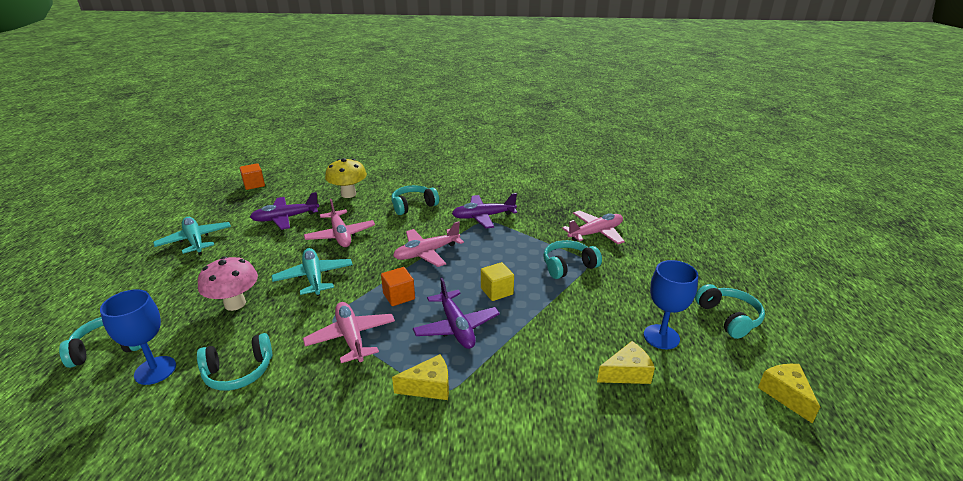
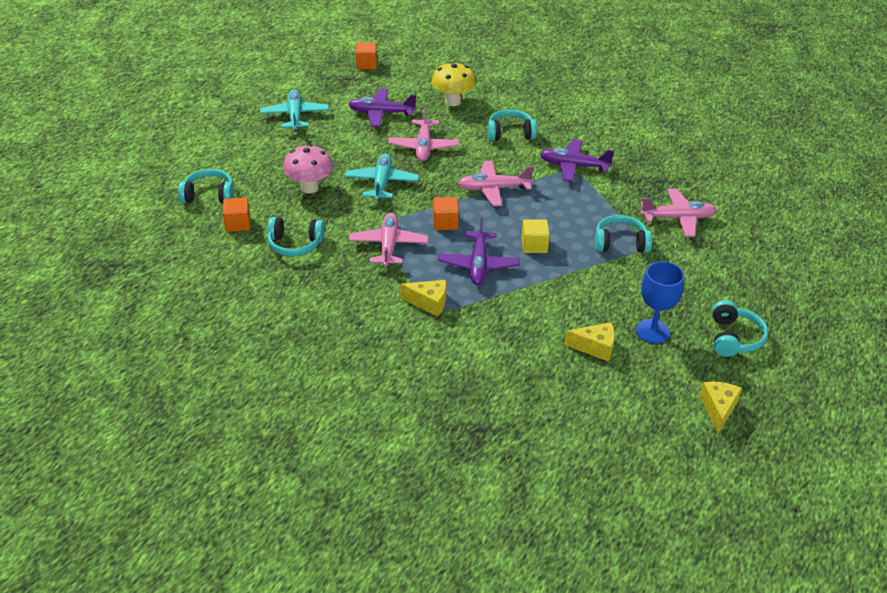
camera: 25 degrees right, 10 degrees up
(155, 370) = (238, 224): blue goblet -> orange cube

